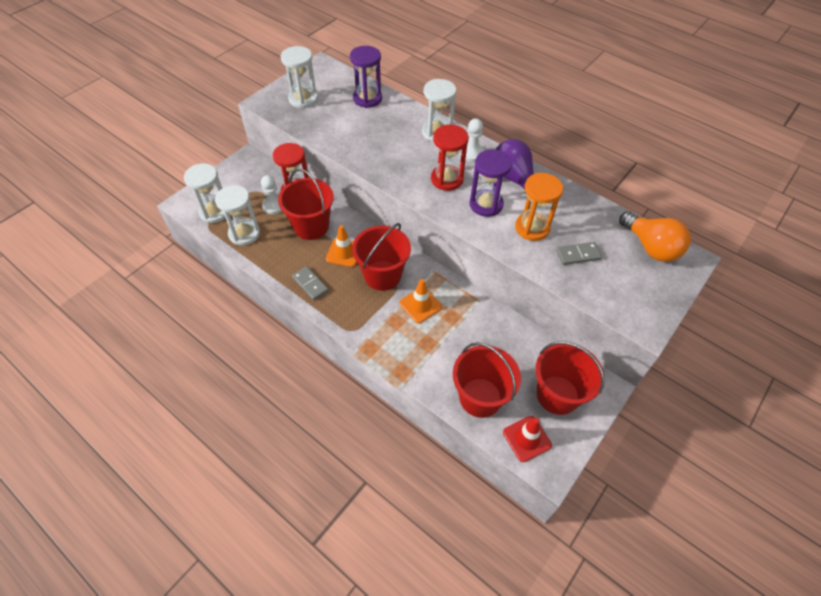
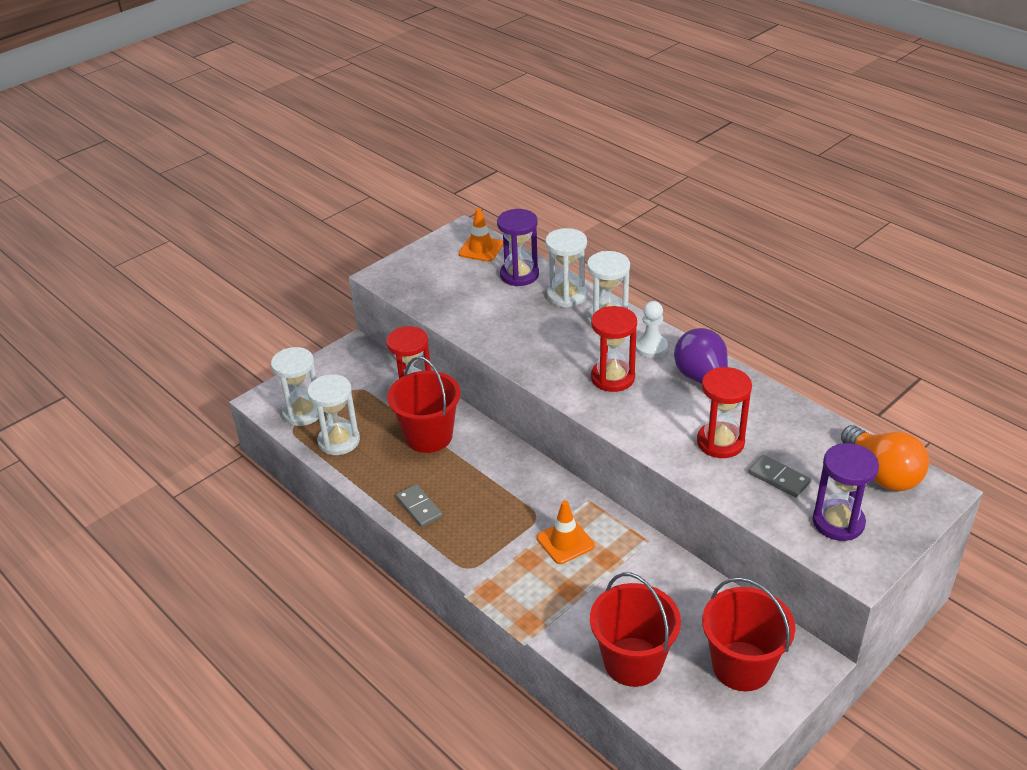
camera: 10 degrees right, 15 degrees down
(274, 205) = (382, 408): white pawn -> none
(303, 99) = (434, 273): white hourglass -> white hourglass (566, 295)
(344, 253) = (469, 471): orange traffic cone -> orange traffic cone (481, 249)
(382, 275) = (518, 502): red bucket -> none
(486, 204) = (661, 411): purple hourglass -> purple hourglass (838, 522)
(527, 439) = (691, 717): red traffic cone -> none
(532, 228) = (720, 442): orange hourglass -> red hourglass
(578, 255) = (779, 478): grey domino -> grey domino turned 45 degrees clockwise

